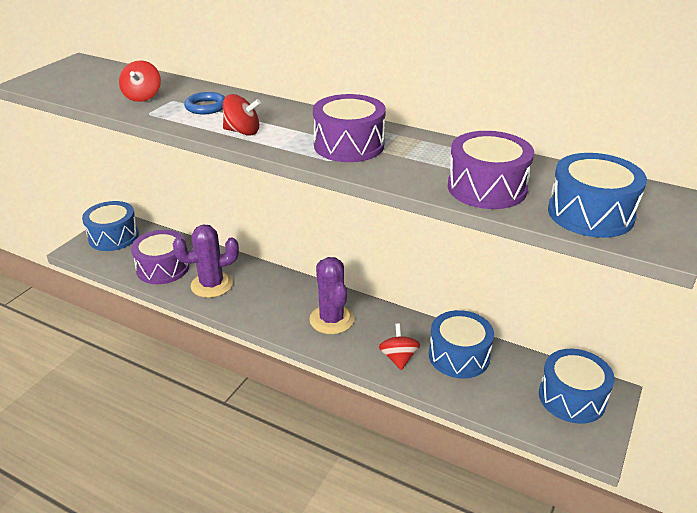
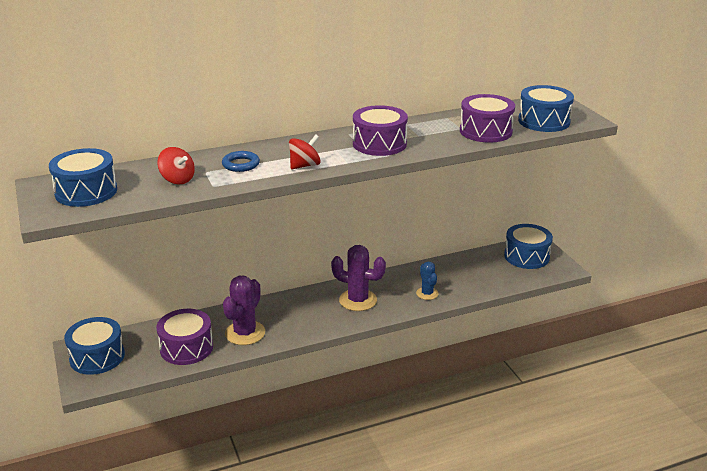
camera: 50 degrees left, 5 degrees down
(398, 358) = (427, 293): red spinning top -> blue cactus
(459, 356) = (452, 272): blue drum -> blue drum (86, 192)

